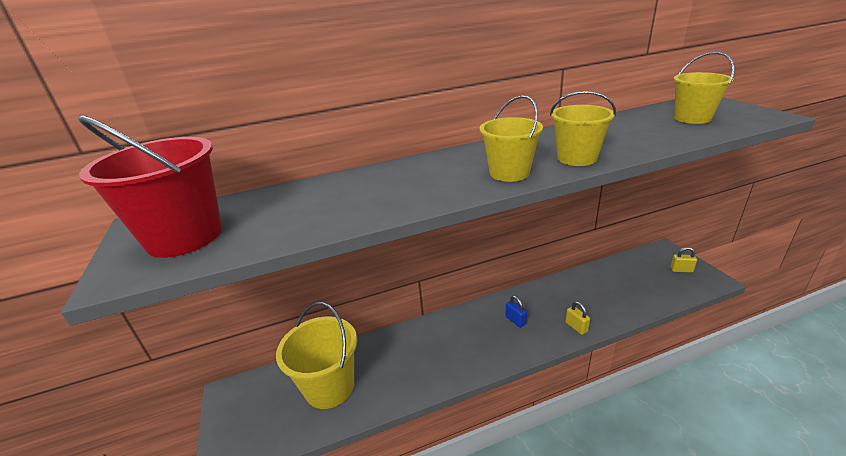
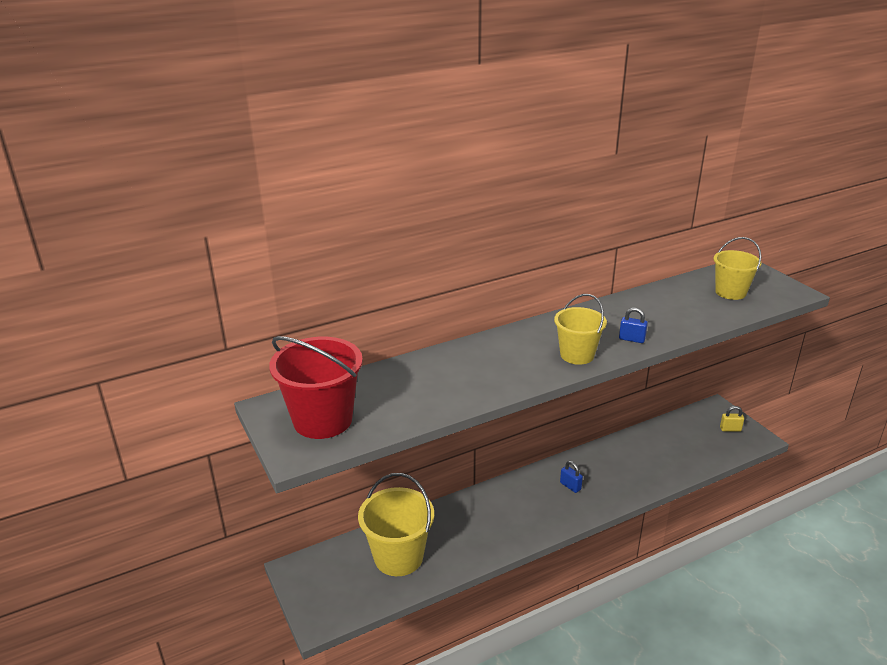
camera: 10 degrees left, 0 degrees up
(576, 327) = (629, 490): yellow padlock -> none
(577, 158) = (631, 339): yellow bucket -> blue padlock

